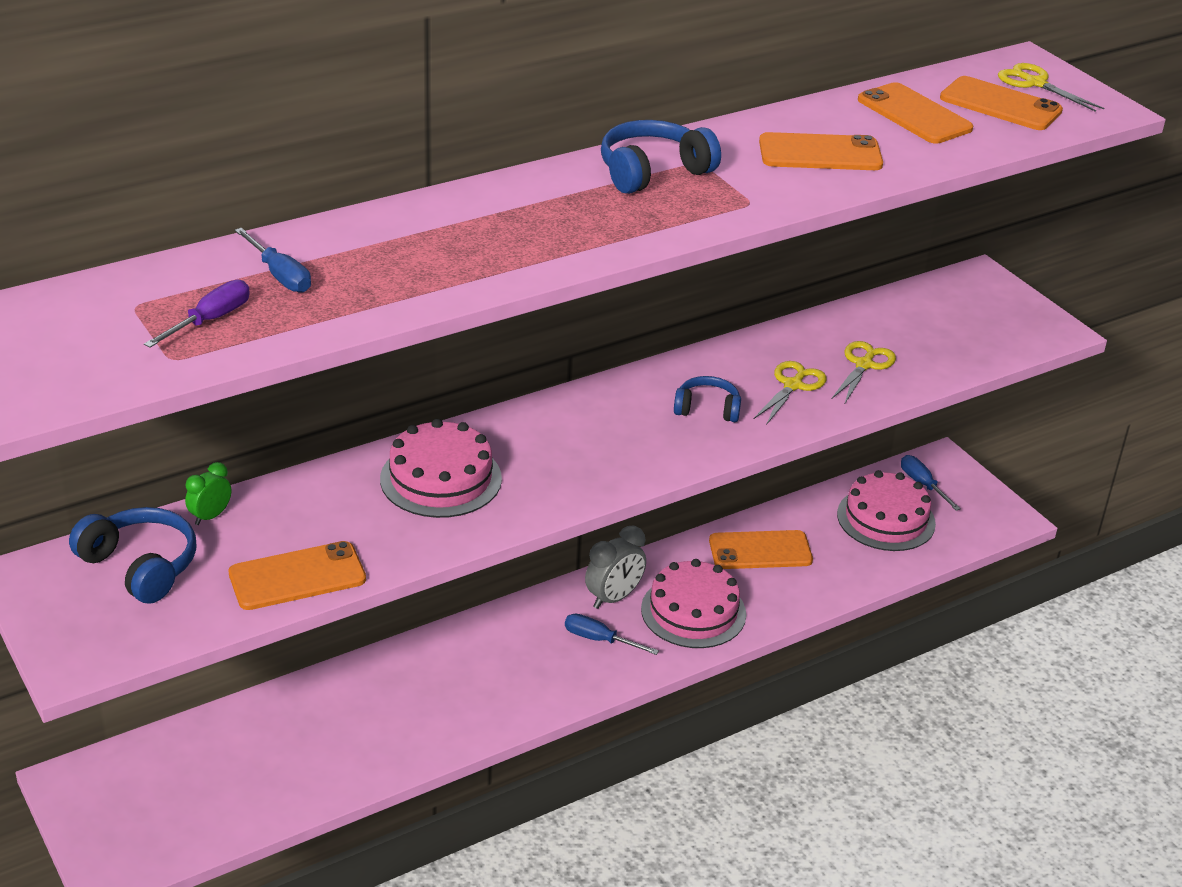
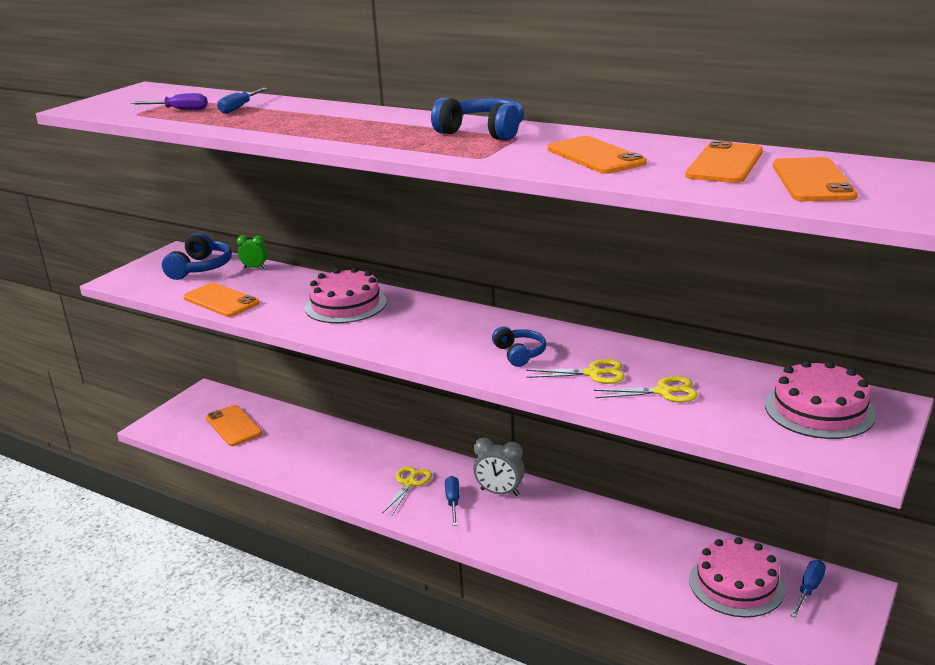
camera: 65 degrees right, 10 degrees down
(693, 611) = (520, 529): pink cake -> pink cake (819, 410)
(760, 550) = (620, 535): orange phone -> orange phone (234, 426)
(1035, 83) = (889, 182): yellow scissors -> yellow scissors (409, 483)

